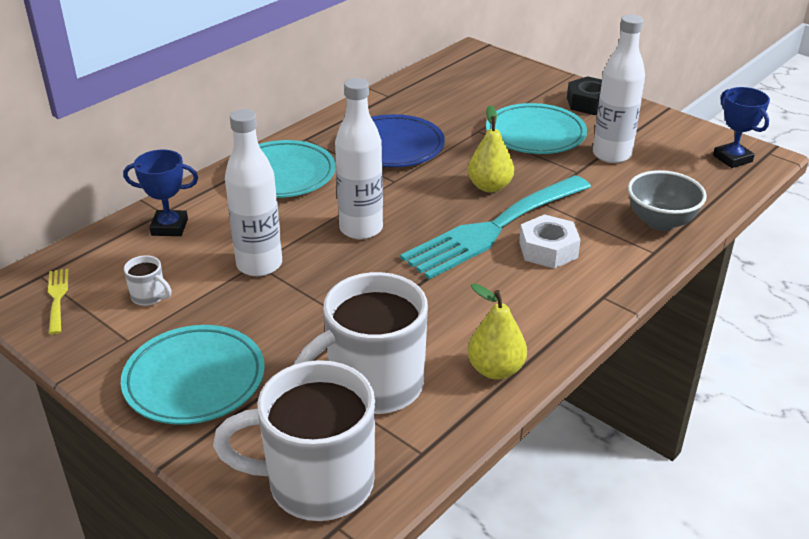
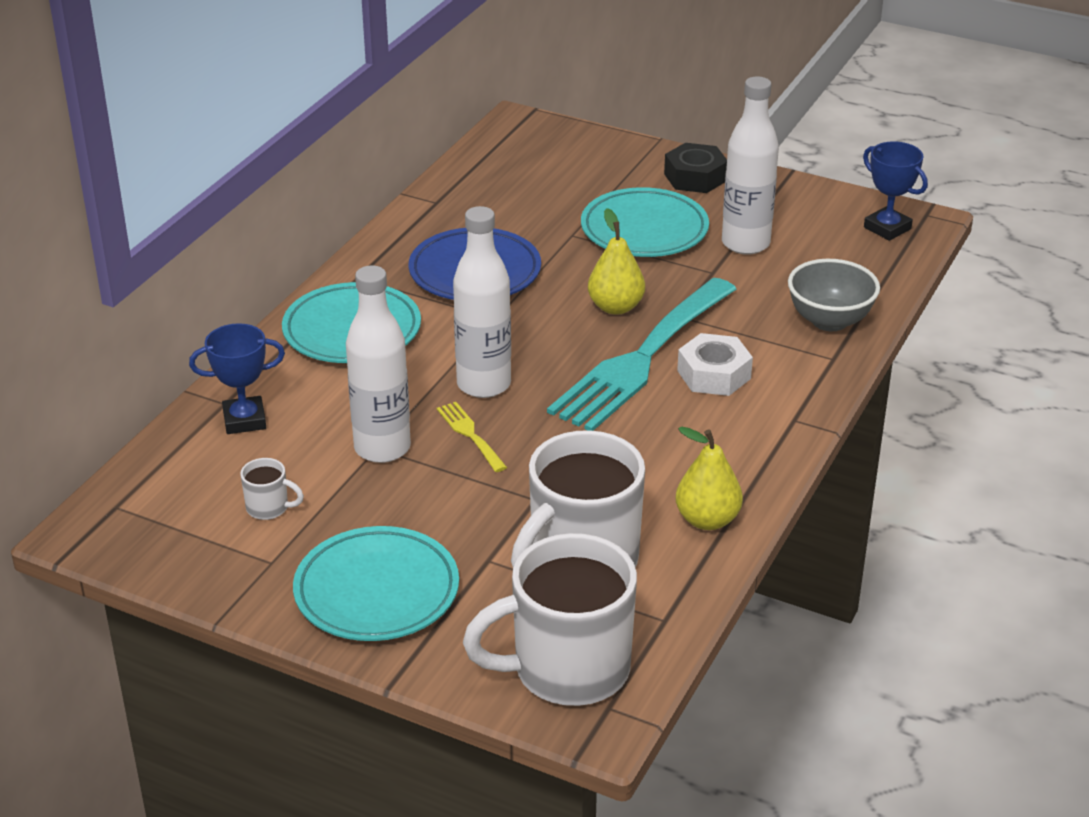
camera: 15 degrees left, 0 degrees up
(57, 298) = (155, 529): yellow fork -> yellow fork (470, 434)

